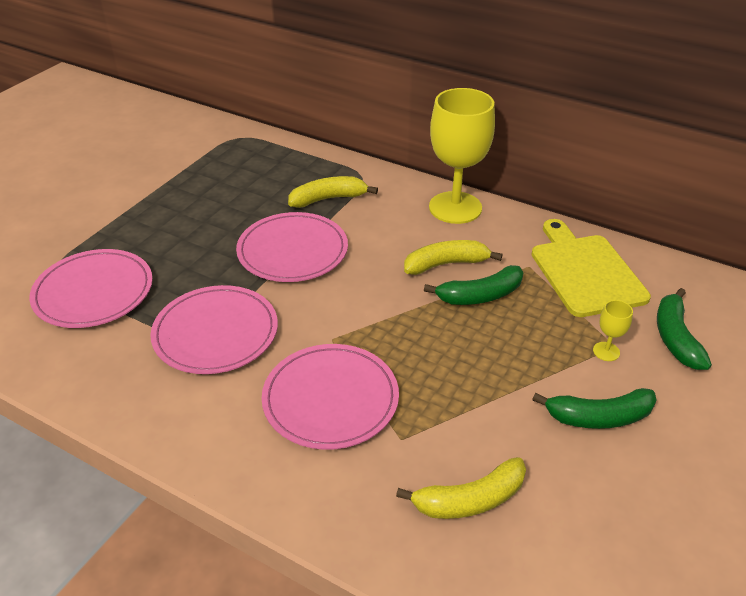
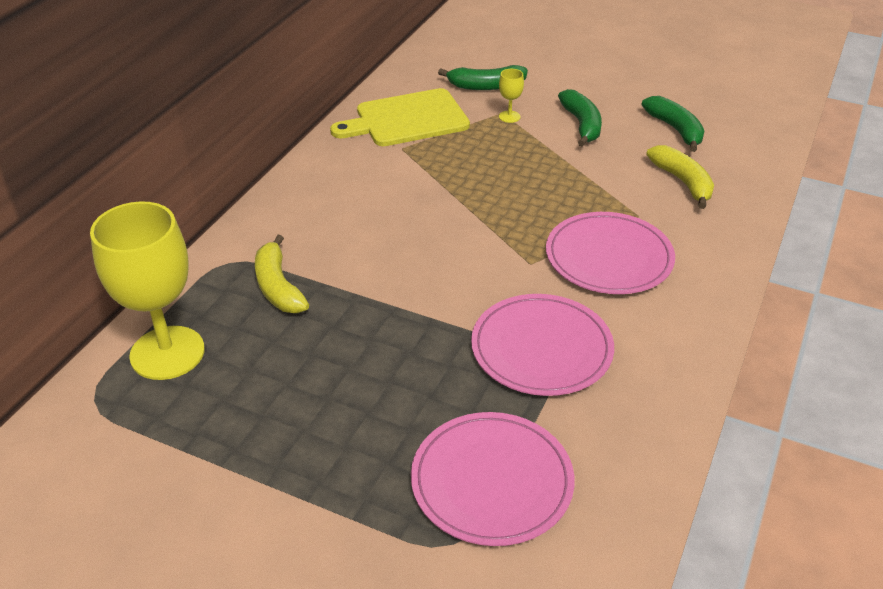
camera: 95 degrees left, 0 degrees up
(292, 251) = (388, 306): pink plate -> none
(446, 264) = (403, 195): yellow banana -> none
(455, 208) = (301, 190): yellow goblet -> yellow goblet (167, 353)
(480, 295) = (449, 175): green banana -> green banana (675, 129)

